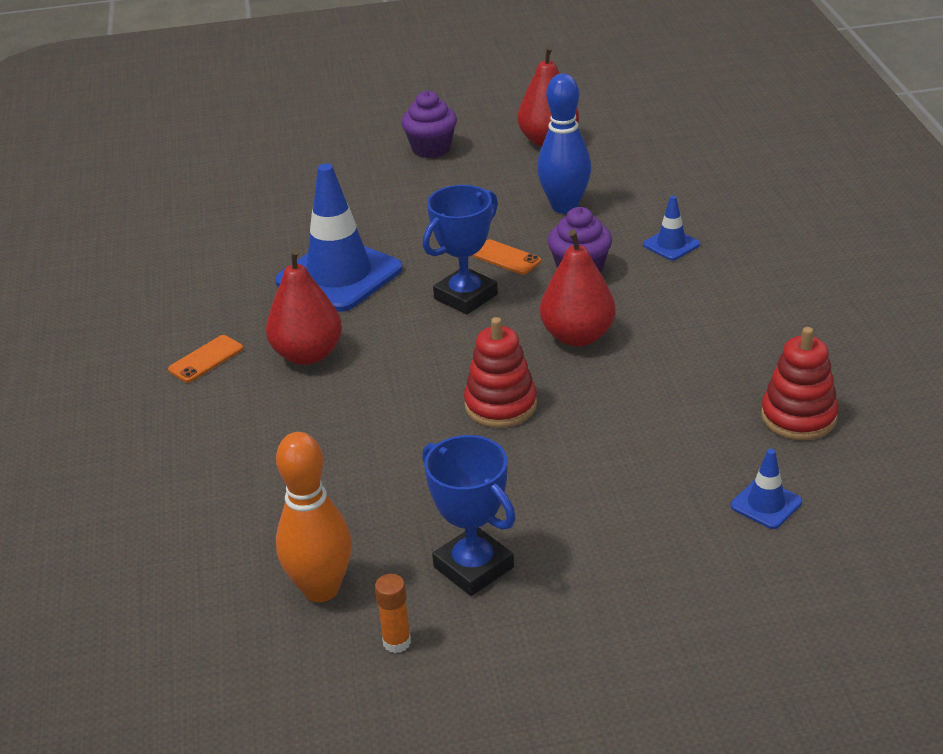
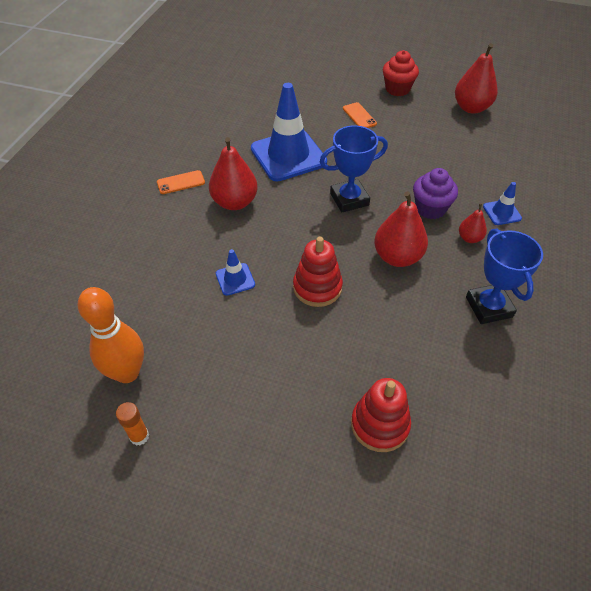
camera: 25 degrees right, 15 degrees up
(431, 149) = (397, 89): purple cupcake -> red cupcake
(473, 567) = (220, 403): blue trophy -> blue trophy (489, 307)
(506, 258) = (391, 181): orange phone -> orange phone (359, 116)
(564, 206) = (451, 158): blue bowling pin -> none
(652, 285) = (469, 238): none -> red pear
(766, 504) = (436, 451): blue traffic cone -> blue traffic cone (235, 279)
(798, 417) = (504, 388): red stacking toy -> red stacking toy (380, 425)

